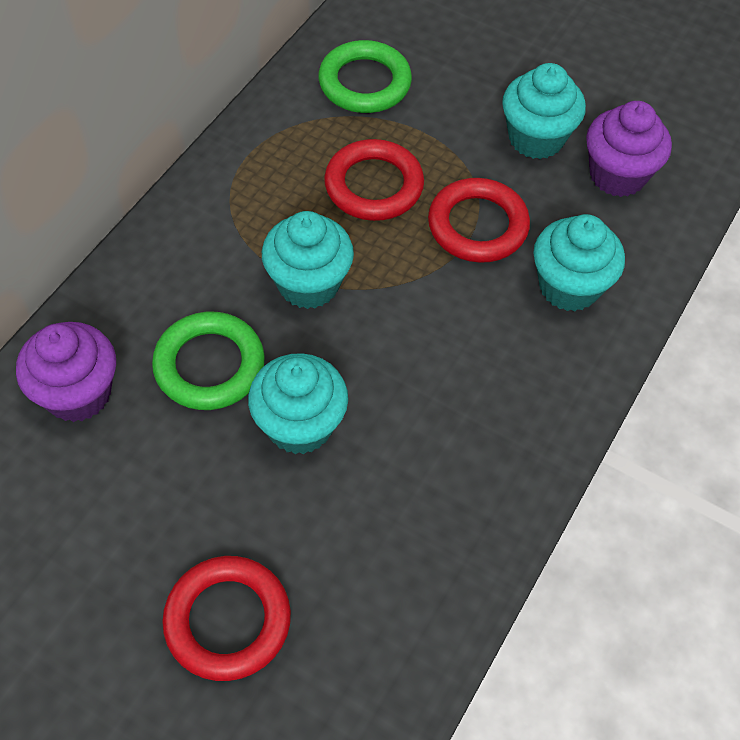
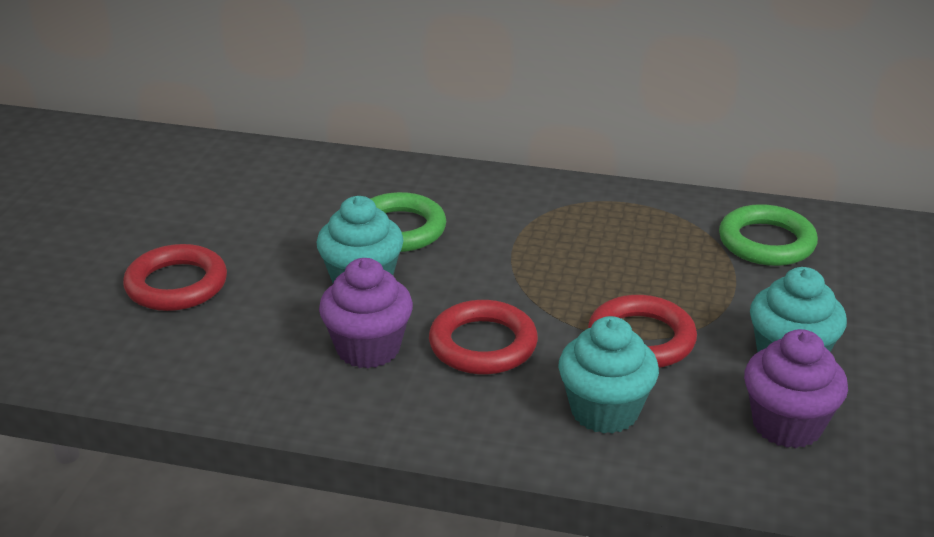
camera: 75 degrees right, 25 degrees down
(78, 393) = (346, 182): purple cupcake -> purple cupcake (368, 349)
(308, 284) = (508, 258): turquoise cupcake -> none
(374, 185) = (643, 271): red ring -> red ring (483, 344)

